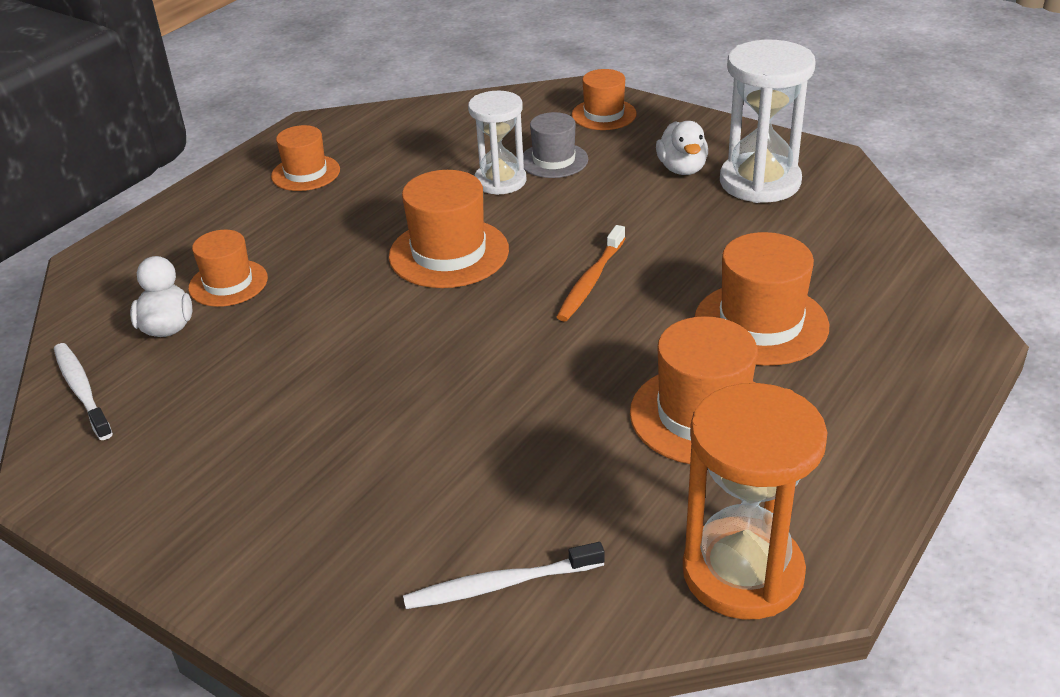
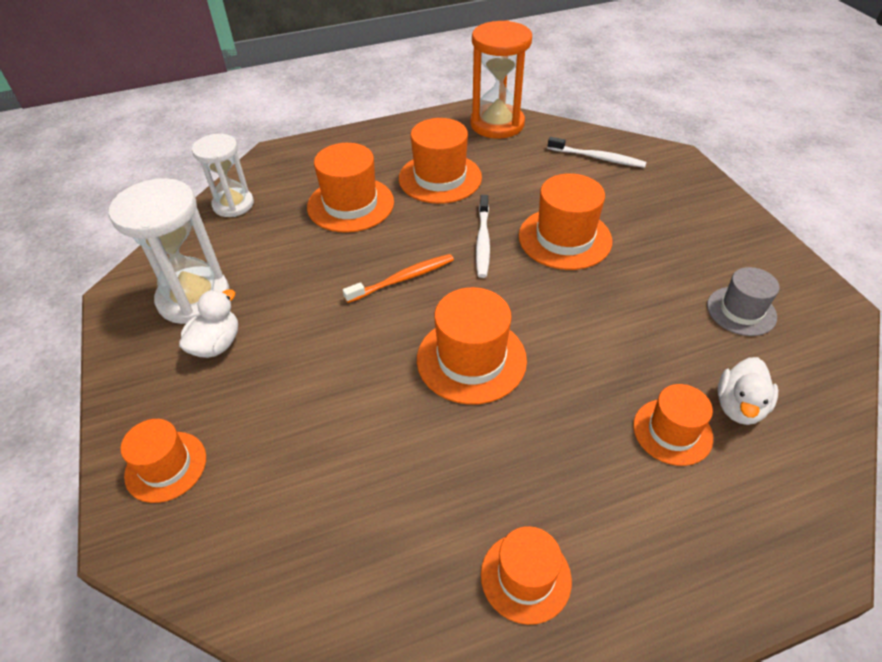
camera: 145 degrees left, 10 degrees up
(82, 390) = (818, 374): white toothbrush -> white toothbrush (483, 241)
(449, 411) = (565, 238): none -> orange hat
(500, 181) = (356, 423): white hourglass -> white hourglass (233, 204)
(554, 160) = (286, 423): grey hat -> grey hat (741, 311)

